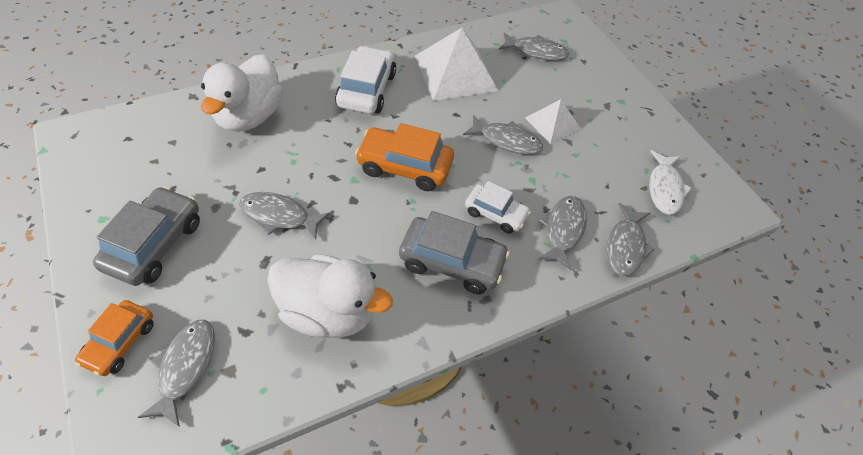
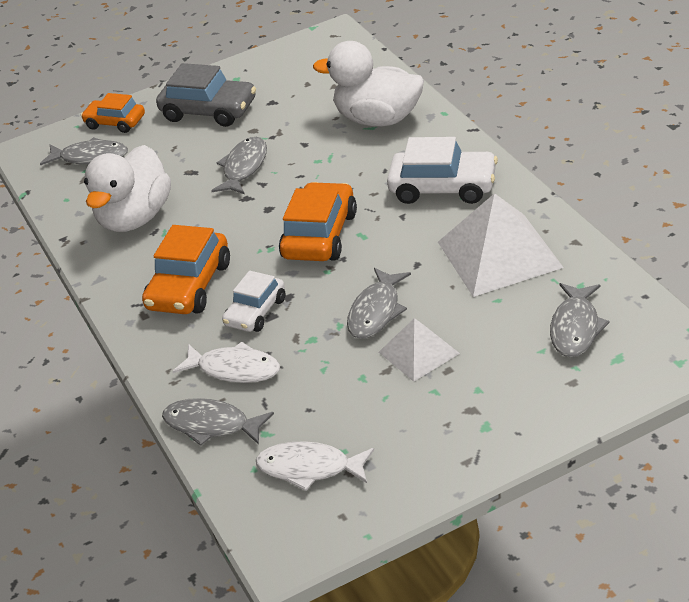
camera: 100 degrees right, 15 degrees down
(452, 262) = (189, 286): grey car -> orange car
(563, 230) = (234, 369): grey fish -> white fish

